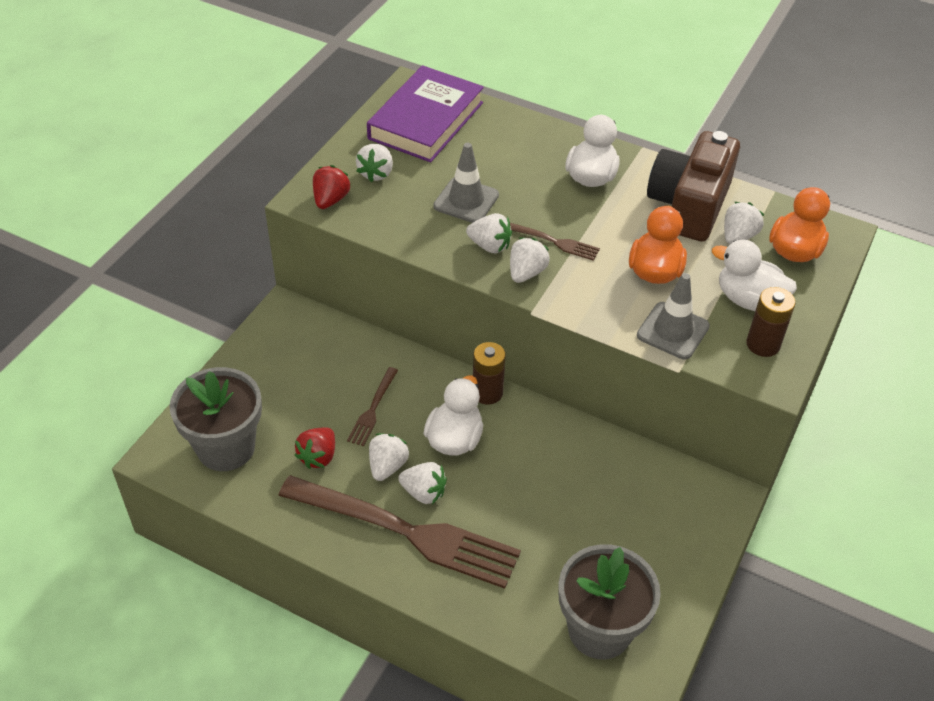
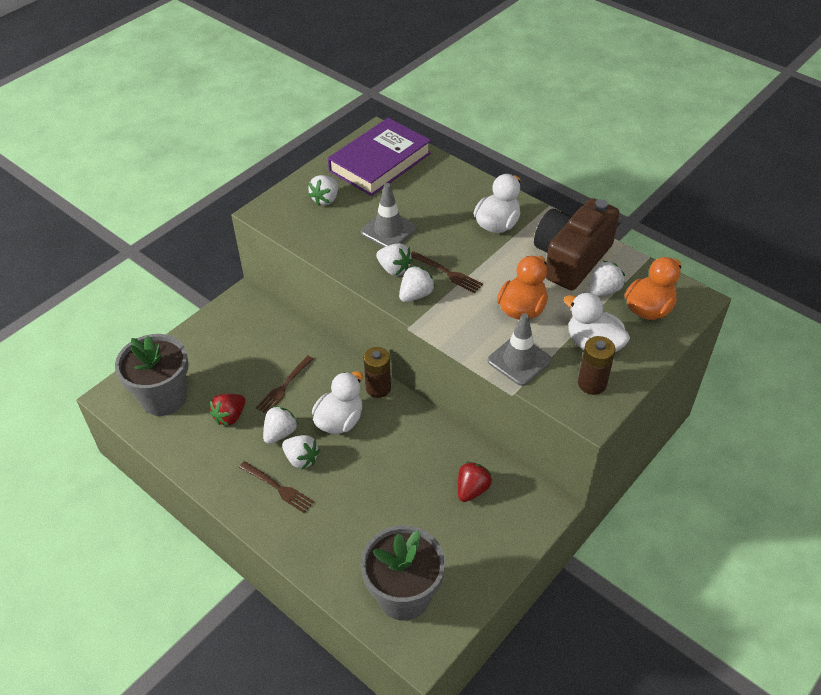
camera: 15 degrees right, 0 degrees up
(330, 200) = (283, 215): red strawberry -> red strawberry (472, 489)
(407, 532) = (278, 488): brown fork -> brown fork, size x0.43

